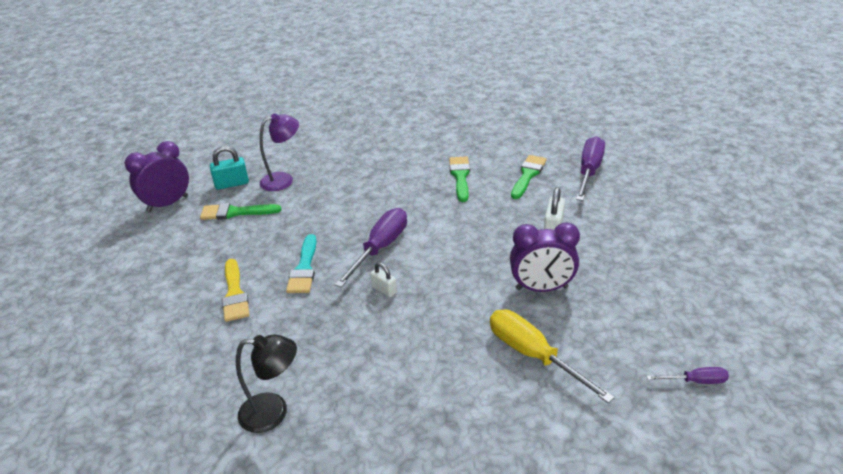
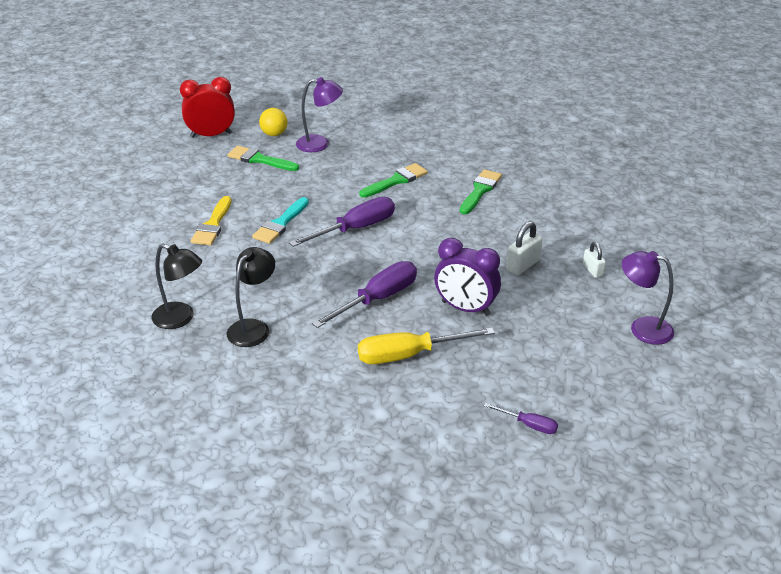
camera: 25 degrees right, 0 degrees up
(167, 204) = (211, 135): purple clock -> red clock
(232, 184) = (274, 134): turquoise padlock -> yellow ball
(360, 390) = (253, 327): none -> black lamp
(384, 290) = (331, 263): white padlock -> white padlock (592, 270)
(528, 175) = (546, 209): green brush -> green brush (396, 181)
(533, 355) = (409, 355): yellow screwdriver -> yellow screwdriver turned 90 degrees counterclockwise
(589, 171) = (611, 225): purple screwdriver -> purple screwdriver (377, 299)
(694, 250) = (642, 328): none -> purple lamp

